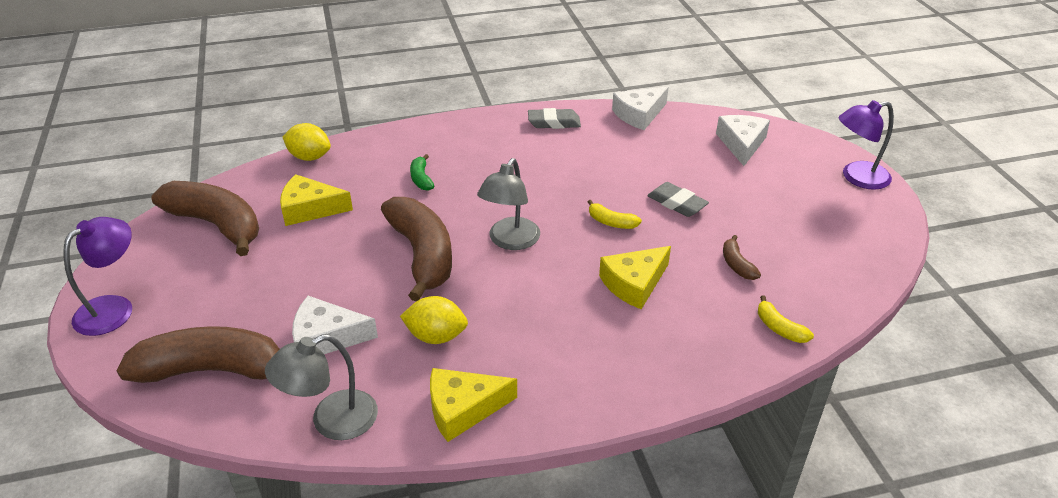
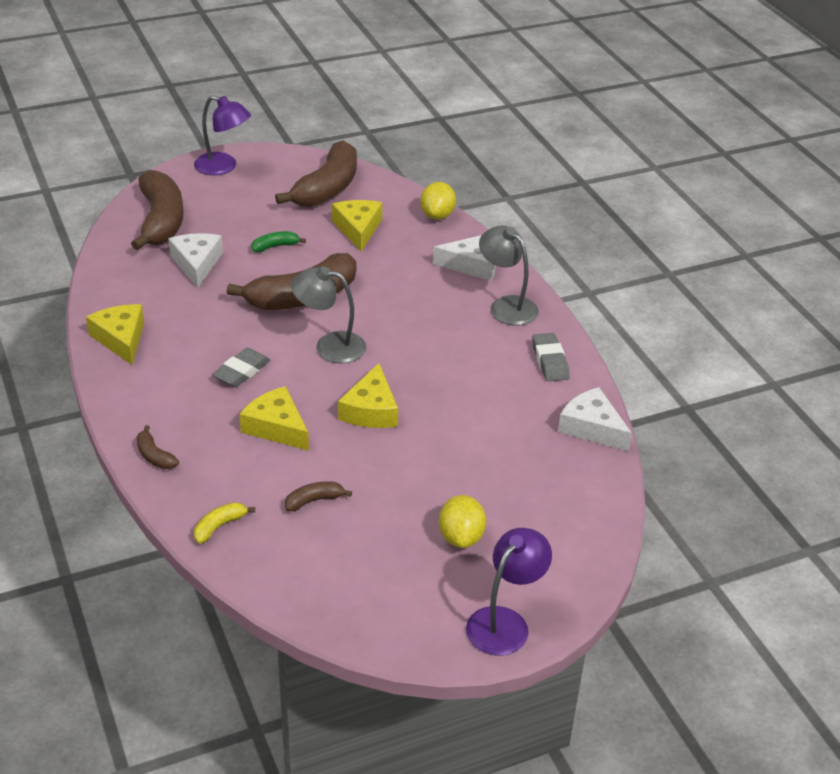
camera: 80 degrees right, 0 degrees up
(331, 421) = (111, 280): grey lamp -> grey lamp (506, 306)
(421, 179) = (418, 283): green banana -> green banana (275, 246)
(436, 336) = (199, 317): yellow lemon -> yellow lemon (461, 537)
(611, 222) = (371, 410): yellow banana -> yellow cheese
(677, 203) = (414, 458): grey eraser -> grey eraser (241, 372)
(679, 376) = (154, 456): none -> brown banana
(741, 144) = (553, 516): white cheese -> white cheese (473, 265)
(857, 177) = (505, 622): purple lamp -> purple lamp turned 60 degrees clockwise

